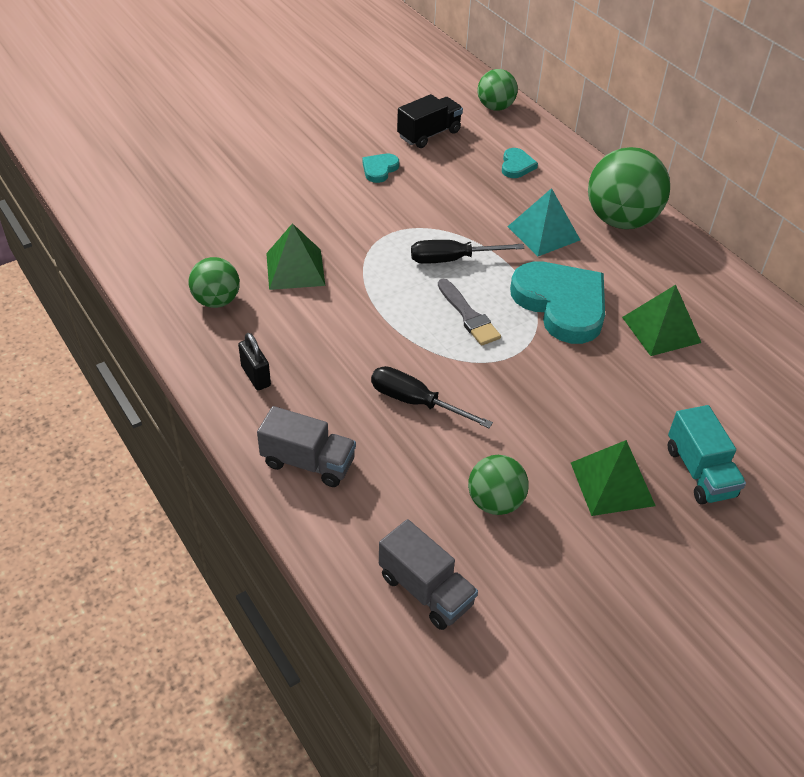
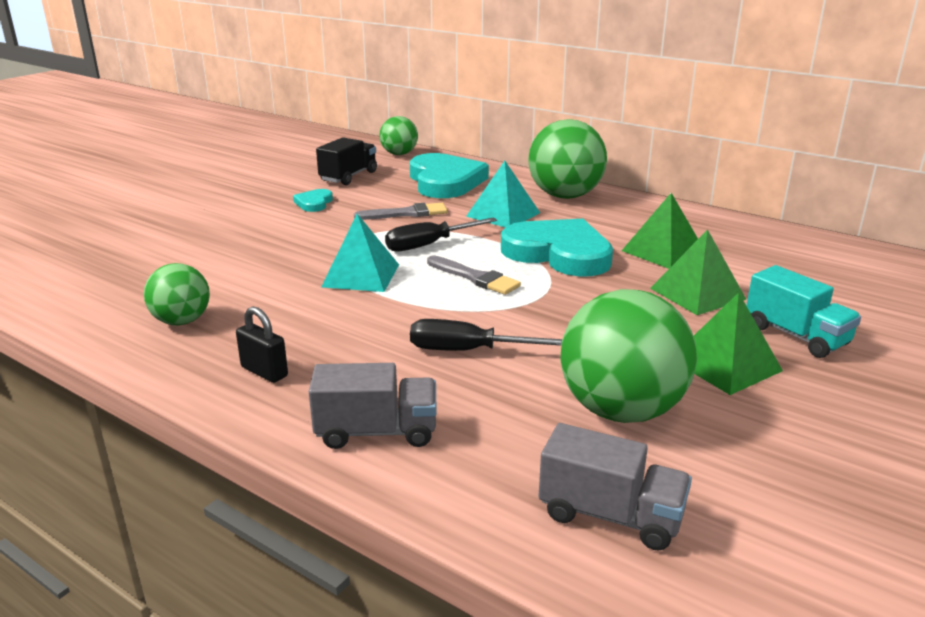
camera: 20 degrees left, 20 degrees down
(295, 269) = (264, 281): green pyramid -> green pyramid (697, 293)
(375, 284) = (361, 275): none -> turquoise pyramid
(455, 208) = (406, 213): none -> grey brush
(495, 502) = (621, 410): green ball -> green ball, size x1.75
(516, 166) = (445, 181): turquoise heart -> turquoise heart, size x2.22

